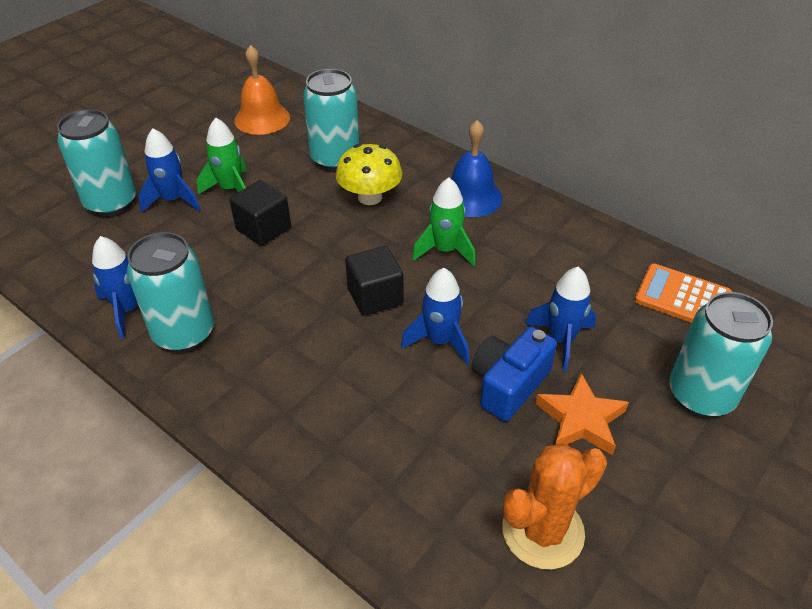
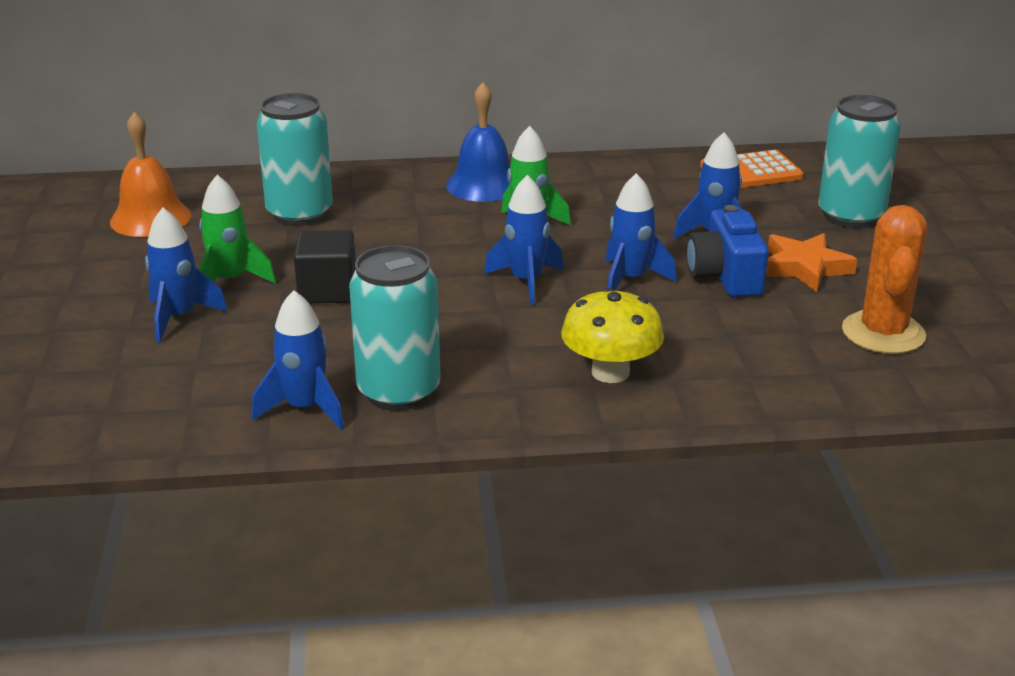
camera: 45 degrees left, 15 degrees down
(111, 202) = (104, 353): turquoise can -> none
(370, 197) = (391, 224): yellow mushroom -> yellow mushroom (610, 372)
(375, 296) = (526, 281): black cube -> blue rocket

